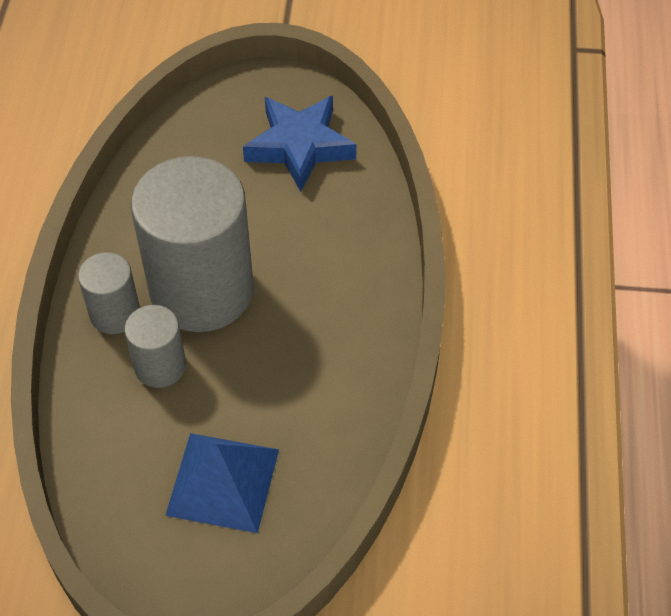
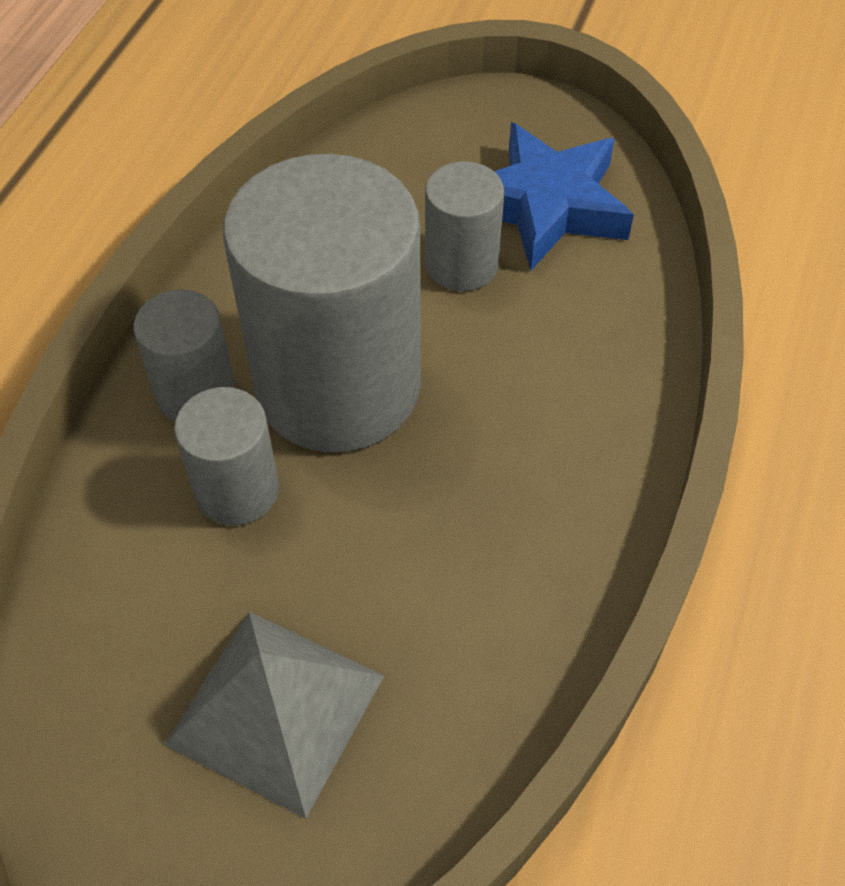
camera: 15 degrees right, 0 degrees up
(222, 482) = (275, 710): blue pyramid -> grey pyramid
(256, 196) = (461, 264): none -> grey cylinder

